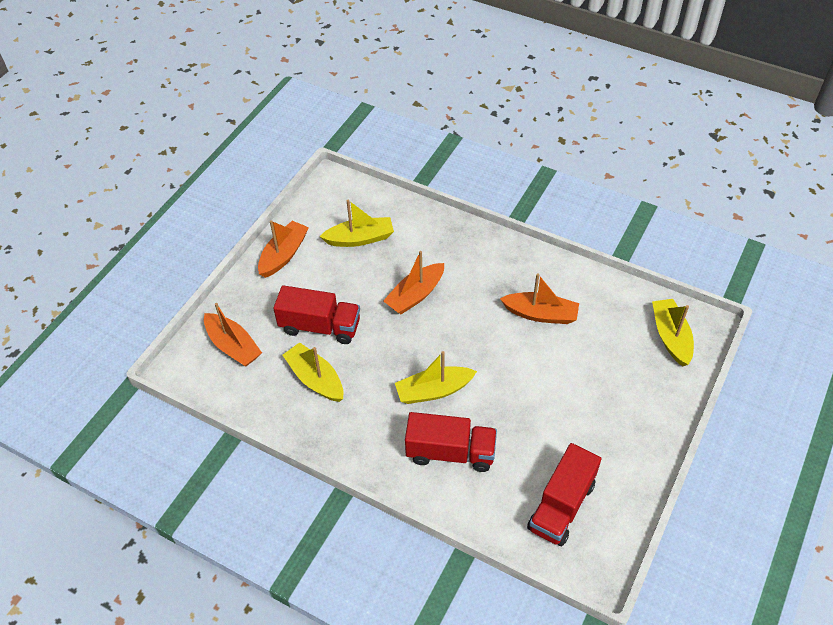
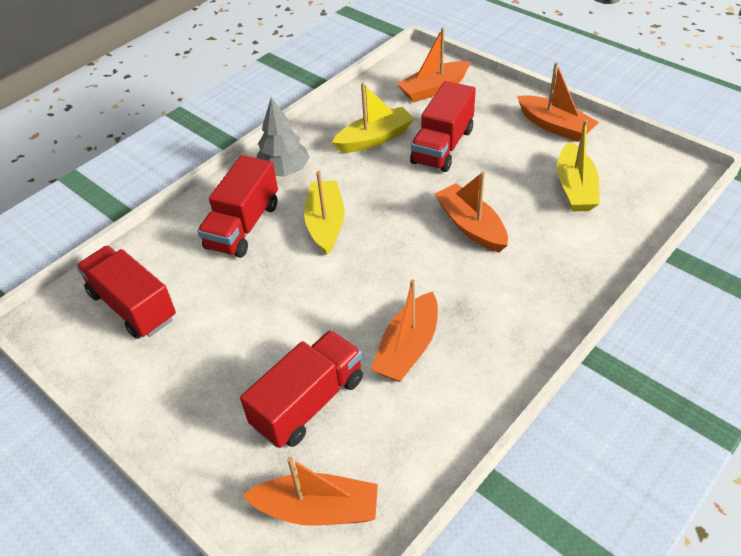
camera: 105 degrees right, 5 degrees down
(372, 441) = (284, 171): none -> grey tree
(603, 359) = (309, 402): none -> red truck
(671, 337) = (317, 509): yellow boat -> orange boat

